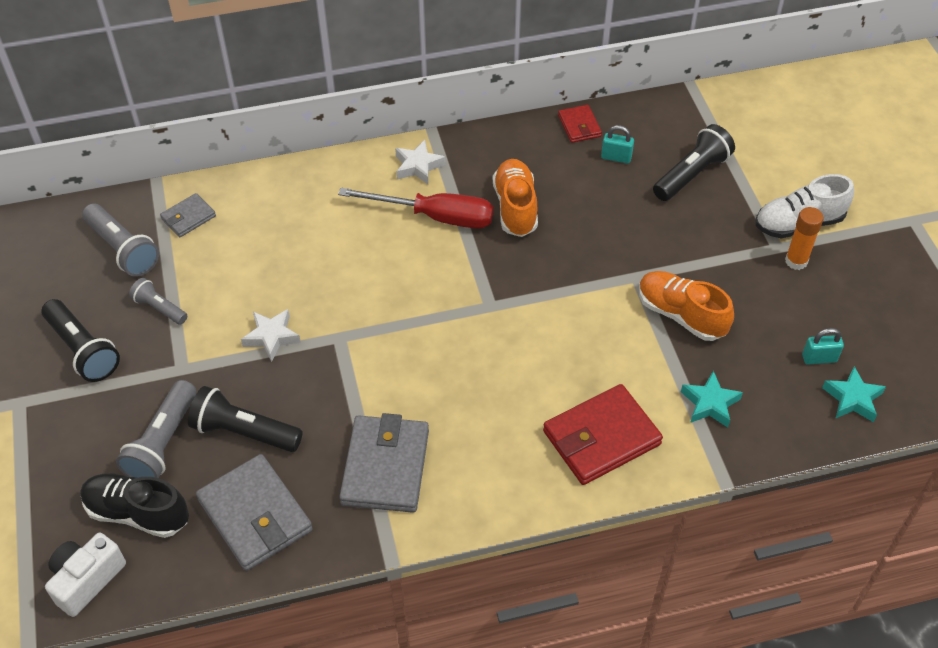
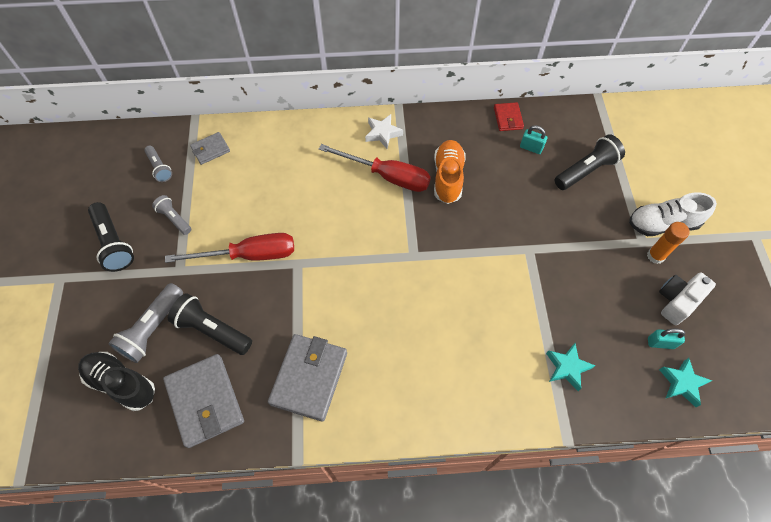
camera: 10 degrees right, 10 degrees up
(87, 580) = (73, 432): white camera -> white camera (677, 301)
(123, 249) = (159, 168): grey flashlight -> grey flashlight, size x0.60
(272, 337) = (249, 255): white star -> red screwdriver
(601, 438) = (477, 382): red wallet -> none
(681, 315) = (557, 287): orange shoe -> none

